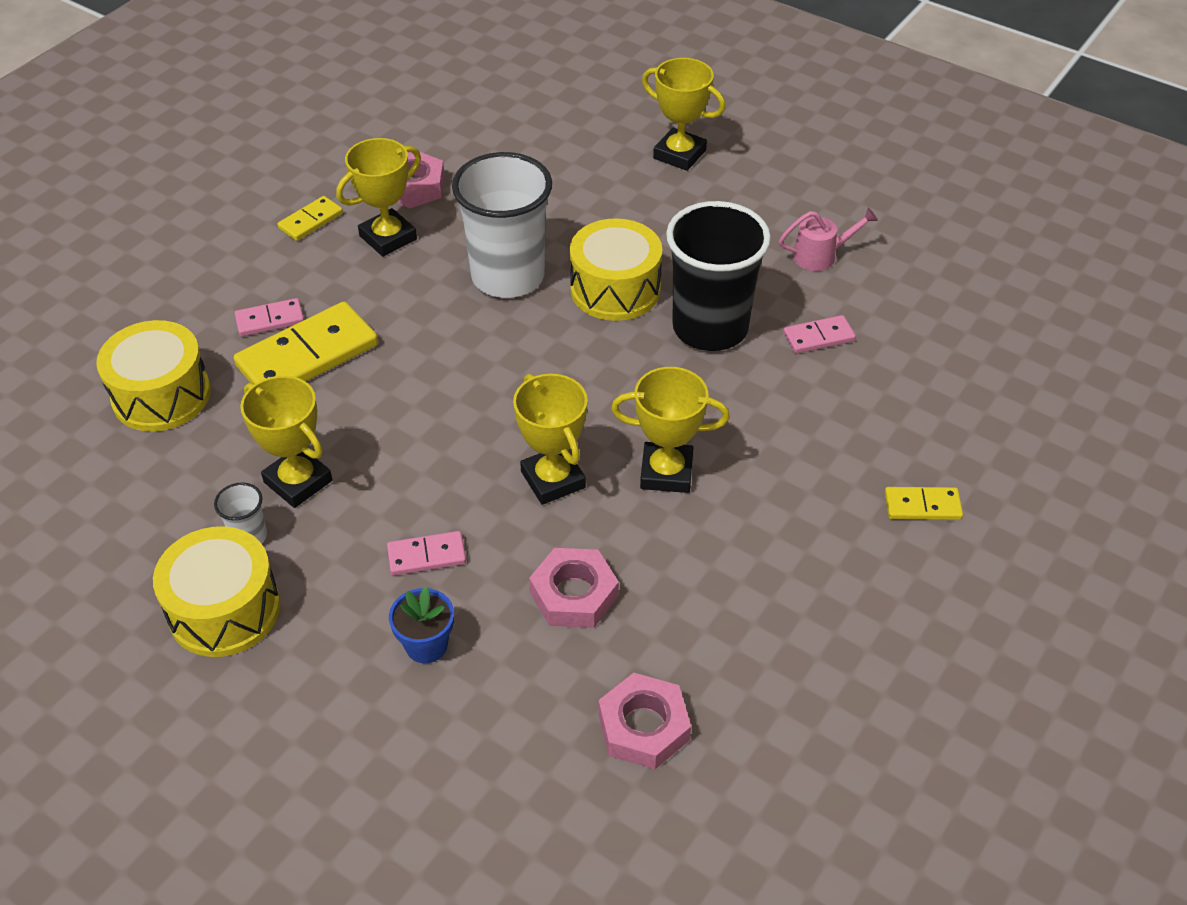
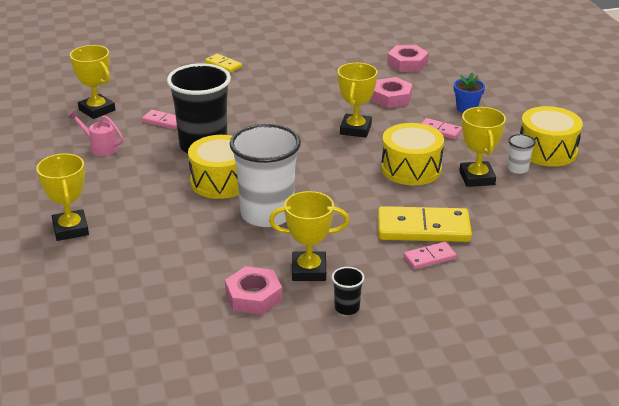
camera: 140 degrees left, 15 degrees down
(161, 395) = (526, 247): yellow drum -> yellow drum (411, 169)
(270, 320) = (429, 257): pink domino -> pink domino turned 45 degrees counterclockwise
(311, 221) = (347, 308): yellow domino -> black cup
(666, 472) = (304, 111): yellow trophy -> yellow trophy (97, 110)

